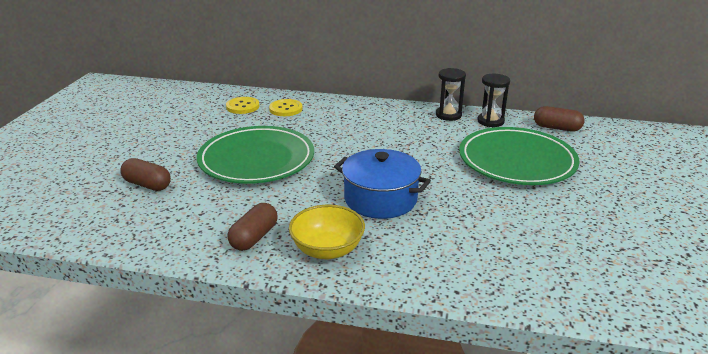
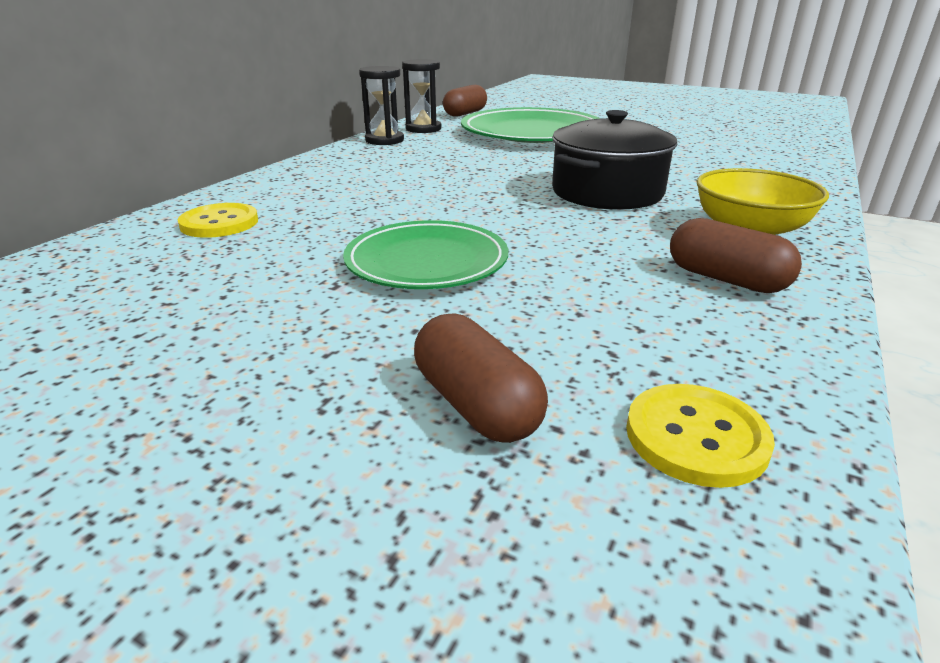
camera: 75 degrees left, 0 degrees up
(147, 185) = (476, 405): brown capsule -> brown capsule turned 75 degrees counterclockwise
(243, 106) = (138, 261): yellow button -> yellow button (696, 437)
(256, 159) = (426, 261): green plate -> green plate, size x0.64
(380, 199) = (607, 192): blue pot -> black pot

